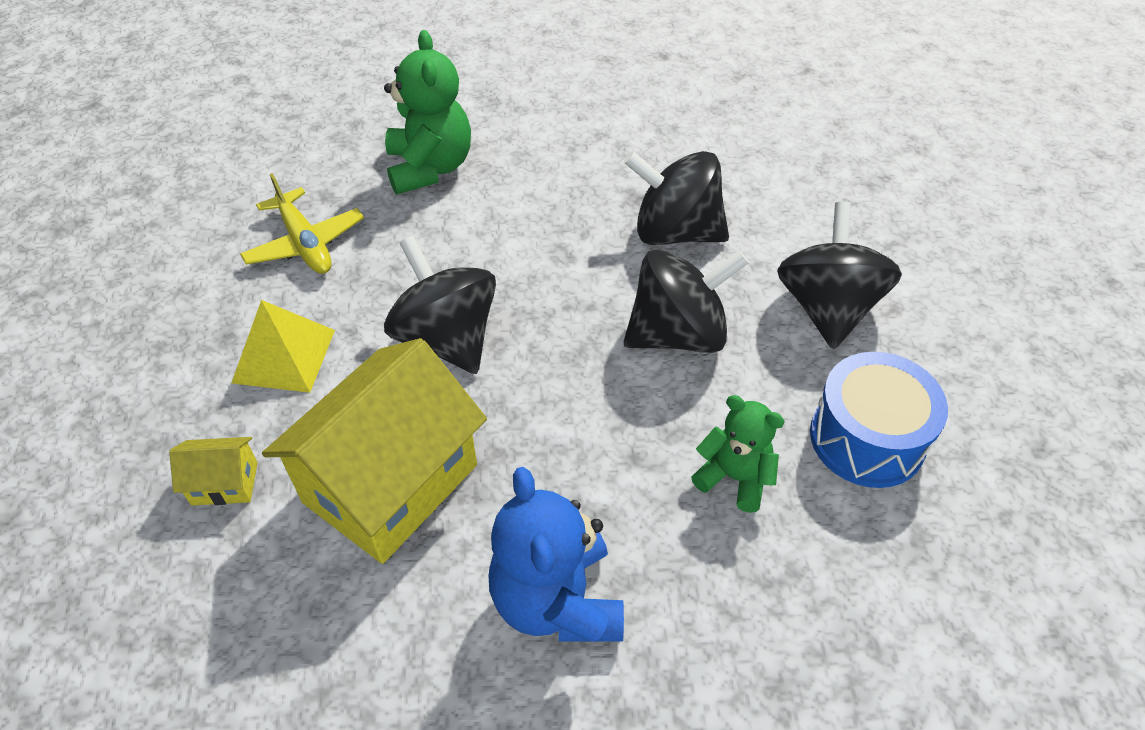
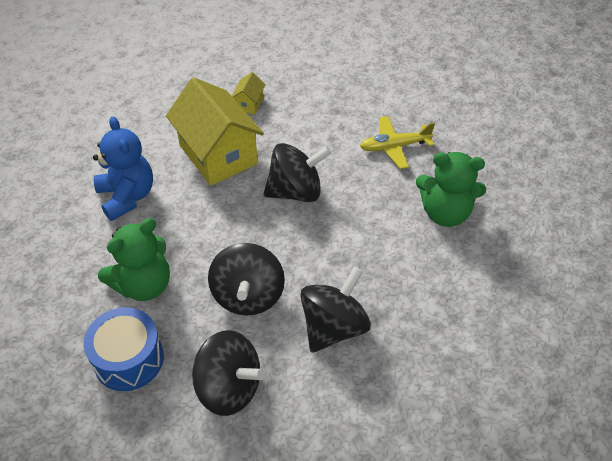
camera: 110 degrees right, 0 degrees up
(284, 356) = (314, 129): yellow pyramid -> none
(557, 600) = (127, 196): blue teddy bear -> blue teddy bear turned 60 degrees clockwise
(734, 477) = (143, 285): green teddy bear -> green teddy bear, size x1.61

